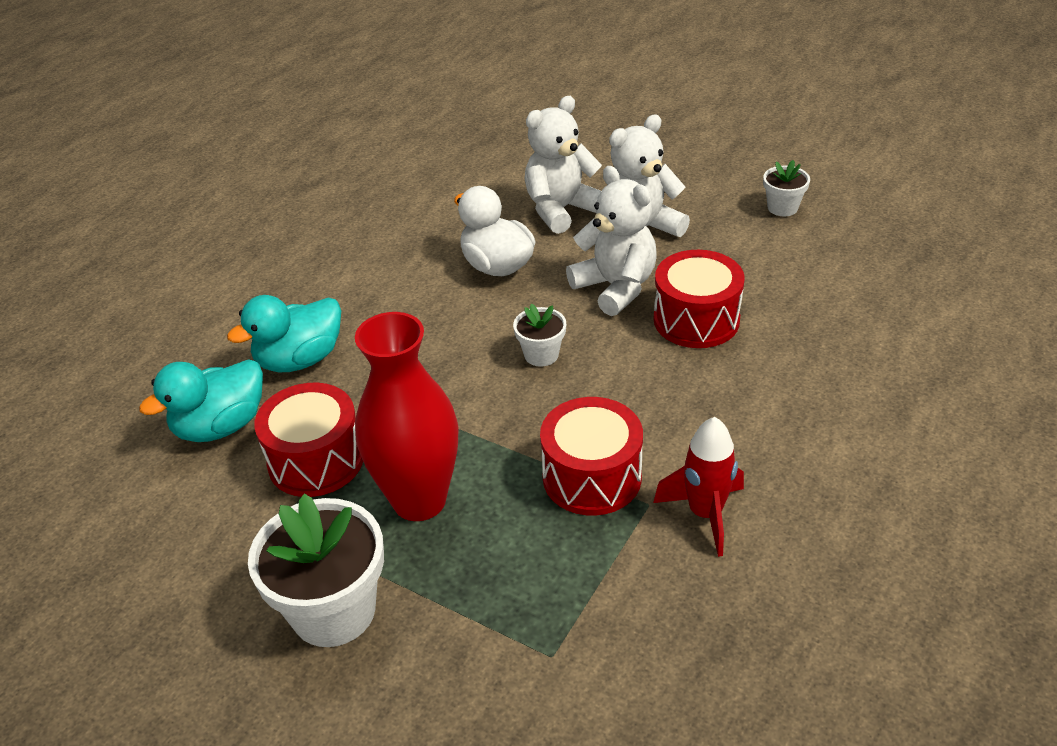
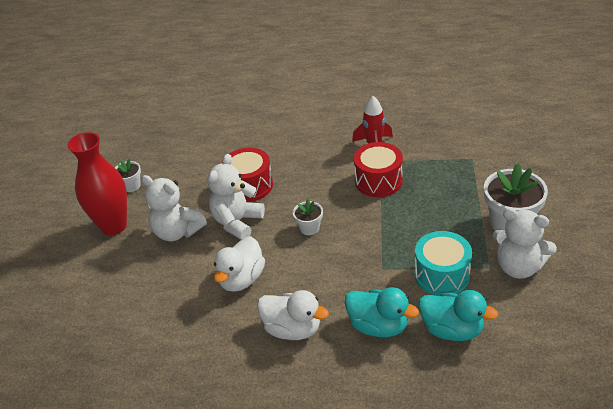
camera: 115 degrees left, 0 degrees up
(316, 460) = (442, 275): red drum -> turquoise drum
(372, 286) = (292, 329): none -> white duck
(419, 500) = (434, 226): red vase -> red vase (113, 226)
(561, 210) = (168, 275): white teddy bear -> white teddy bear (519, 267)

